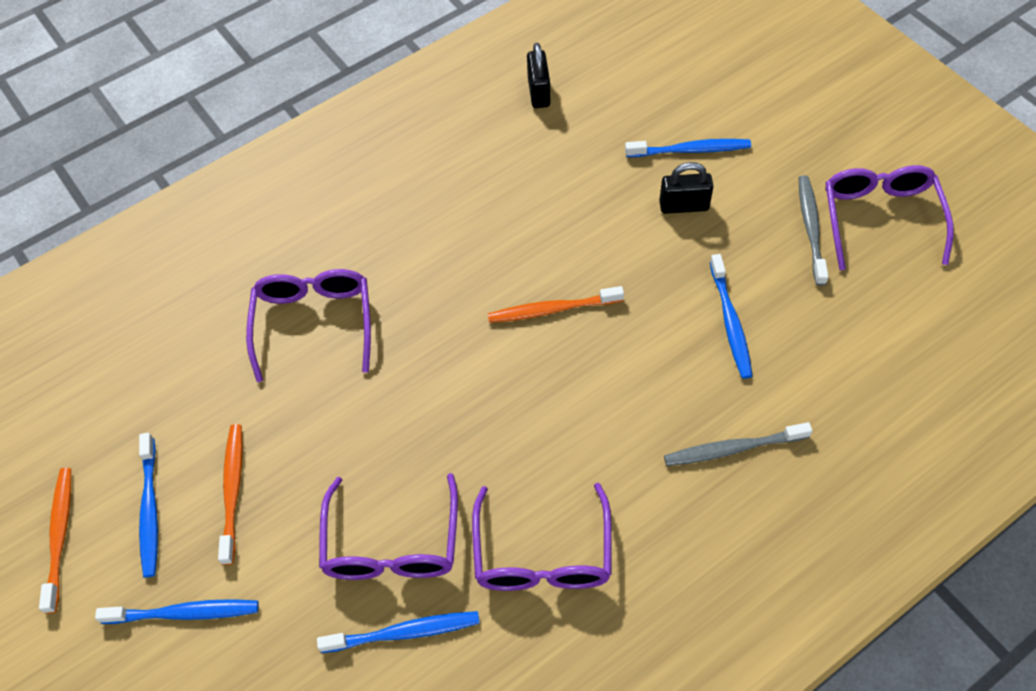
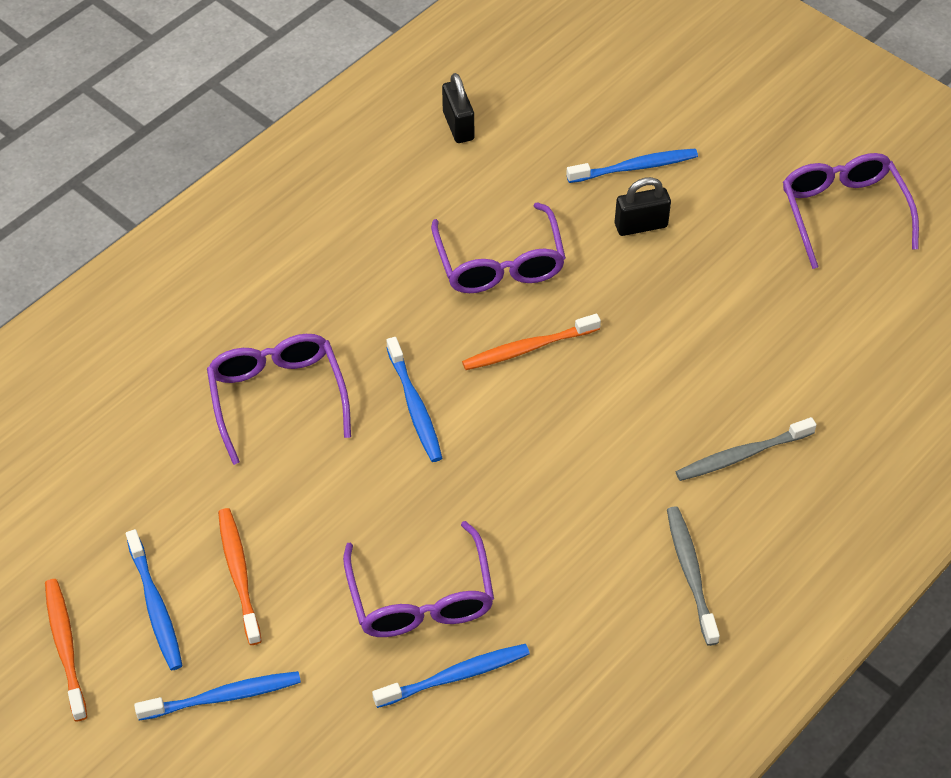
camera: 15 degrees left, 5 degrees down
(542, 553) = (575, 581): purple glasses -> purple glasses (499, 262)
(730, 322) = (713, 335): blue toothbrush -> blue toothbrush (414, 406)
(811, 228) = (775, 231): grey toothbrush -> grey toothbrush (690, 573)

